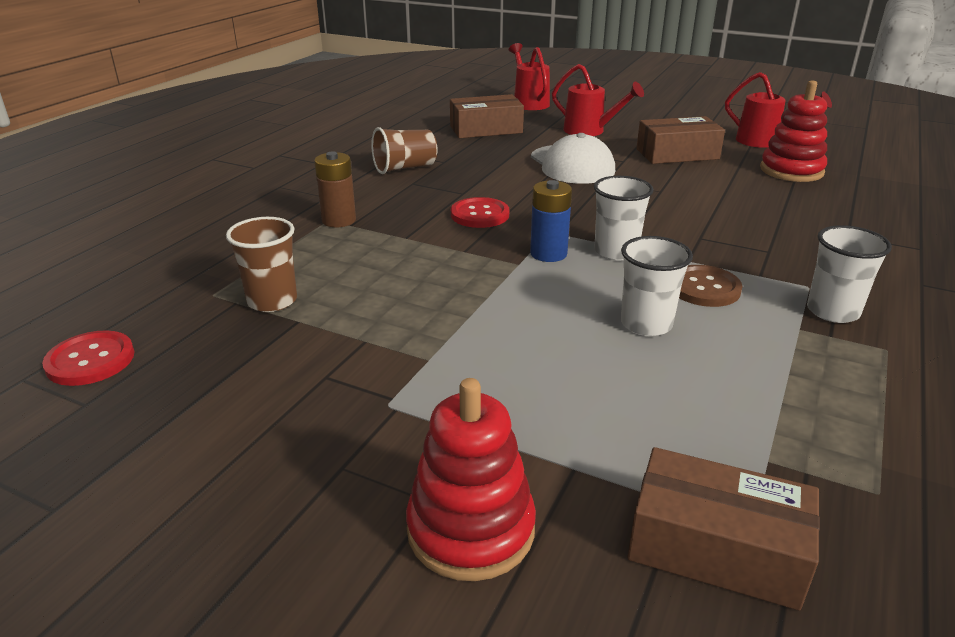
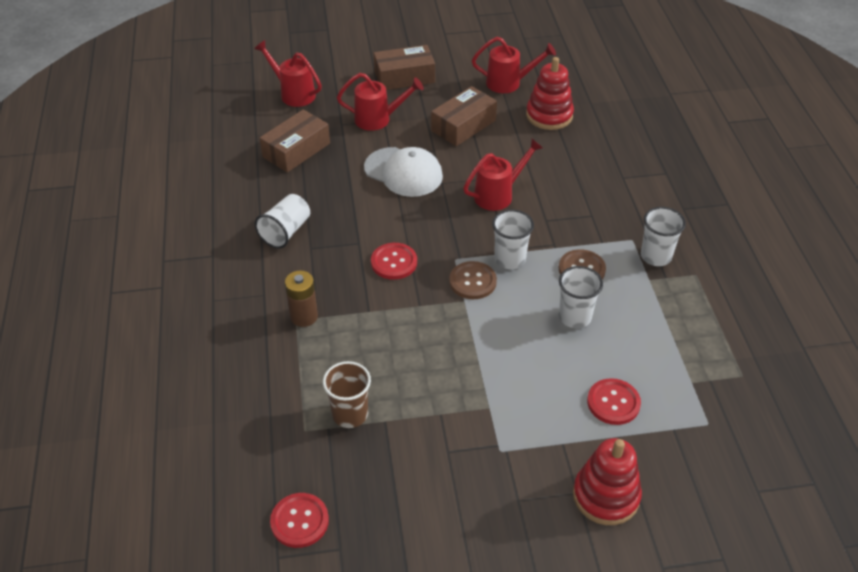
camera: 35 degrees left, 15 degrees up
(405, 168) = (286, 232): brown cup -> white cup
(548, 254) = (472, 281): blue battery -> brown button
(607, 427) = (613, 403): none -> red button
(660, 205) = (498, 195): none -> red watering can
(716, 547) = (703, 443): brown box -> brown box (404, 77)

